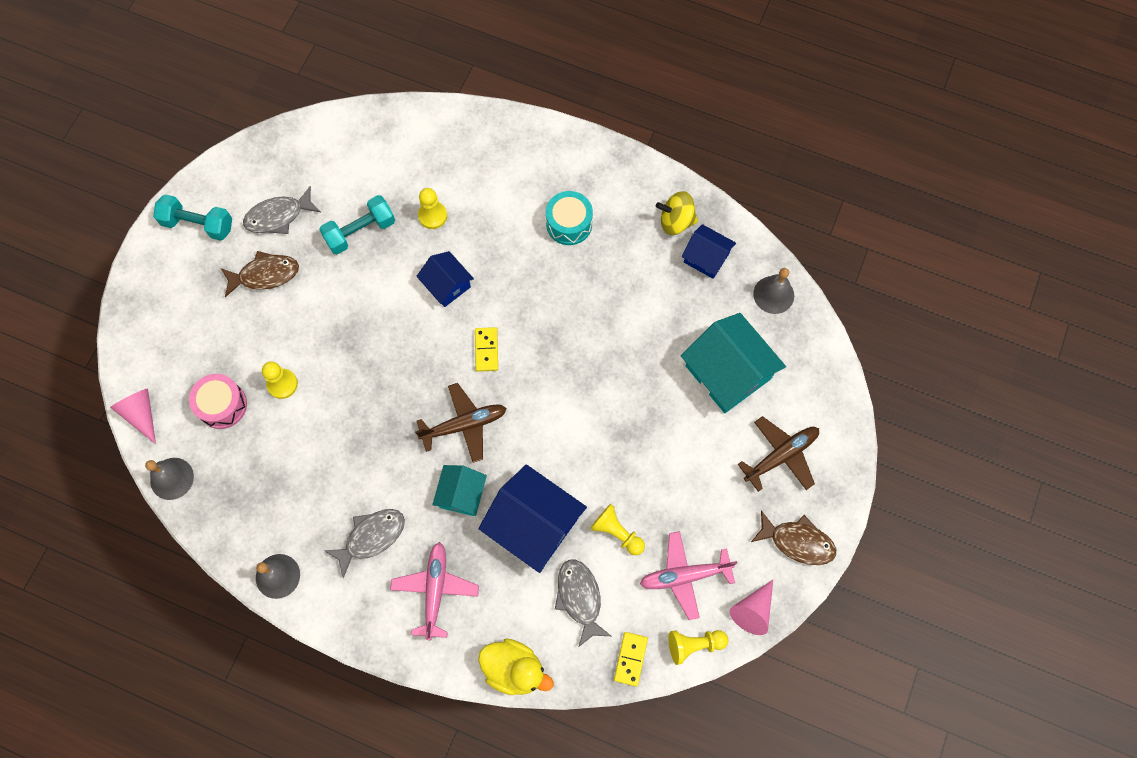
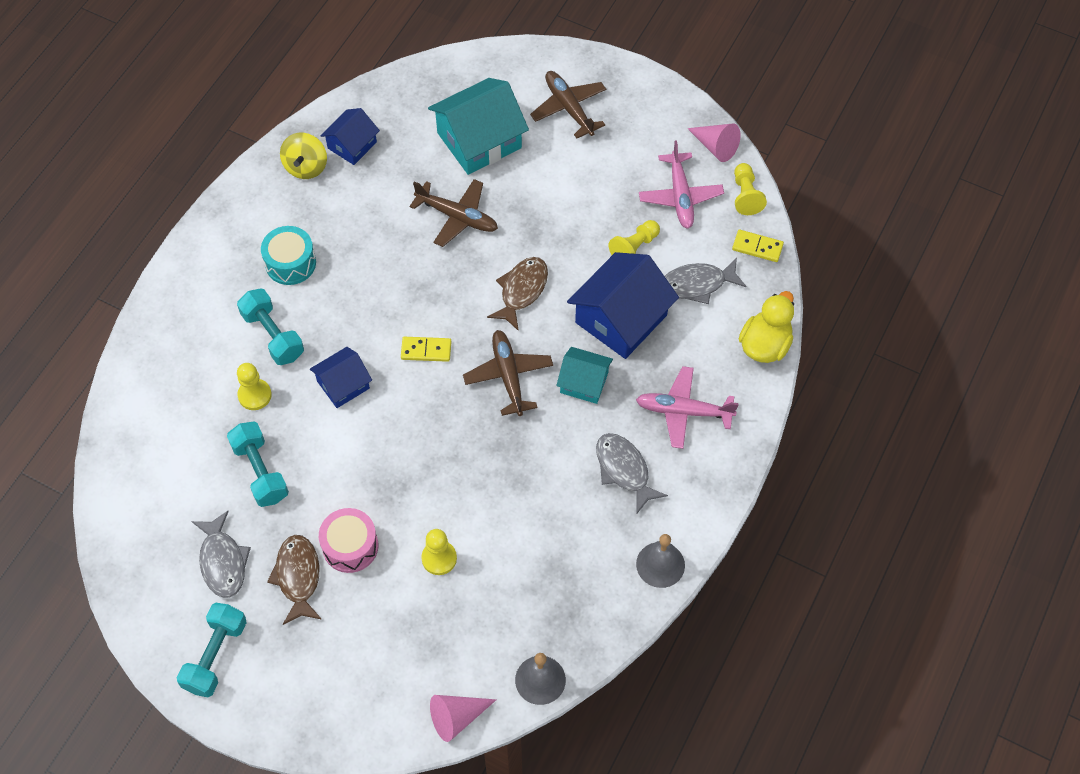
camera: 85 degrees left, 10 degrees down
(222, 405) = (457, 624): pink drum -> pink drum (350, 546)
(493, 221) = (273, 335): none -> turquoise dumbbell
(635, 361) = (457, 217): none -> brown plane
(773, 294) = (402, 94): grey bell -> none
(797, 542) = (653, 105): brown fish -> brown fish (522, 291)

